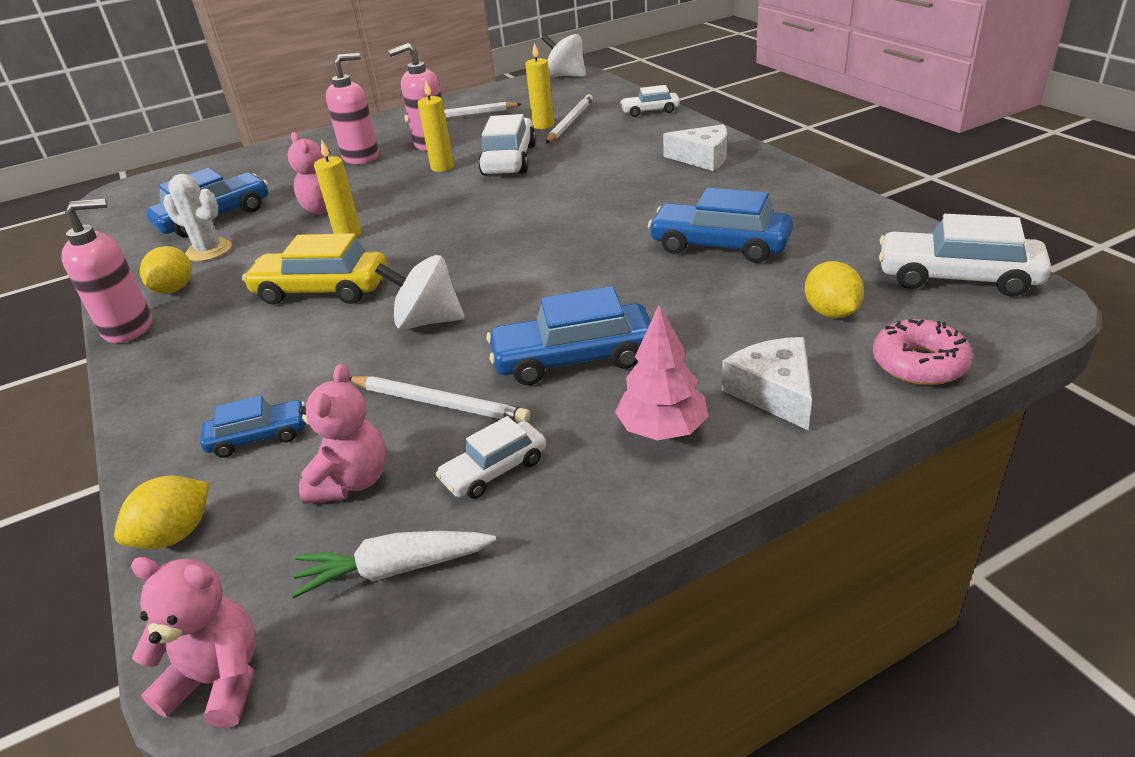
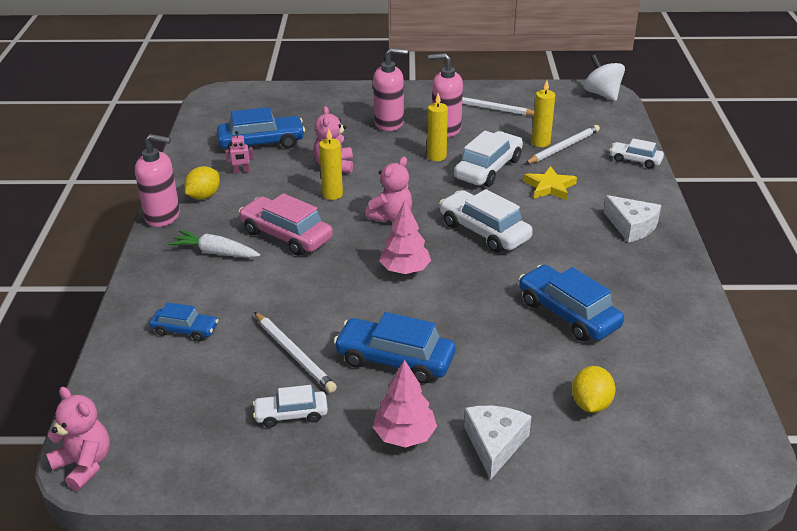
camera: 25 degrees right, 0 degrees up
(175, 534) = (110, 372): yellow lemon -> none
(209, 250) = (241, 171): white cactus -> pink robot
(322, 290) = (286, 235): yellow car -> pink car
(351, 481) = (213, 383): pink teddy bear -> pink teddy bear (391, 217)
(393, 569) = (198, 447): white carrot -> white carrot (215, 252)
(427, 321) = (331, 289): white spinning top -> none
(502, 271) = (405, 270): none -> pink tree
(589, 154) = (549, 187): none -> yellow star
(919, 364) = (609, 470): pink donut -> none
(957, 277) = (711, 418): white car -> white car (484, 231)

